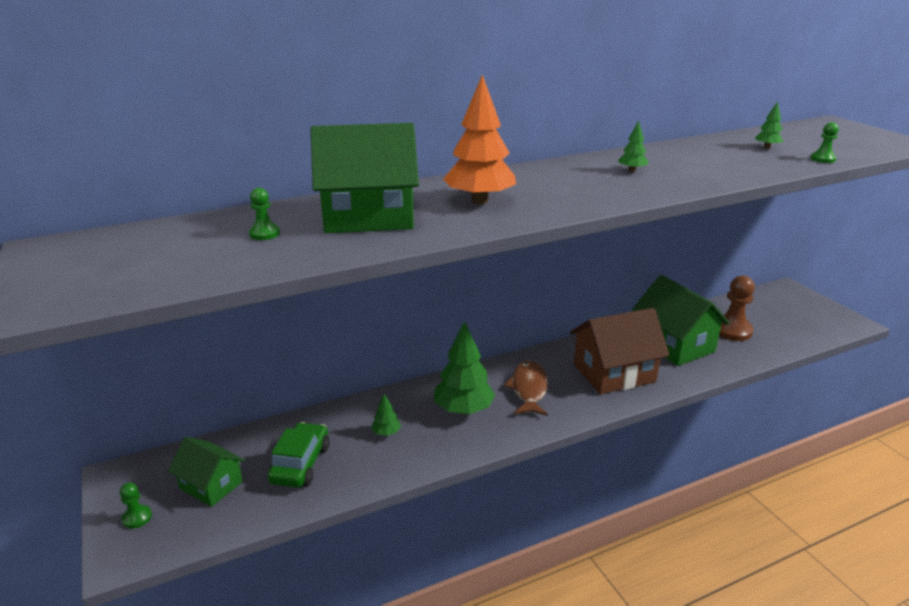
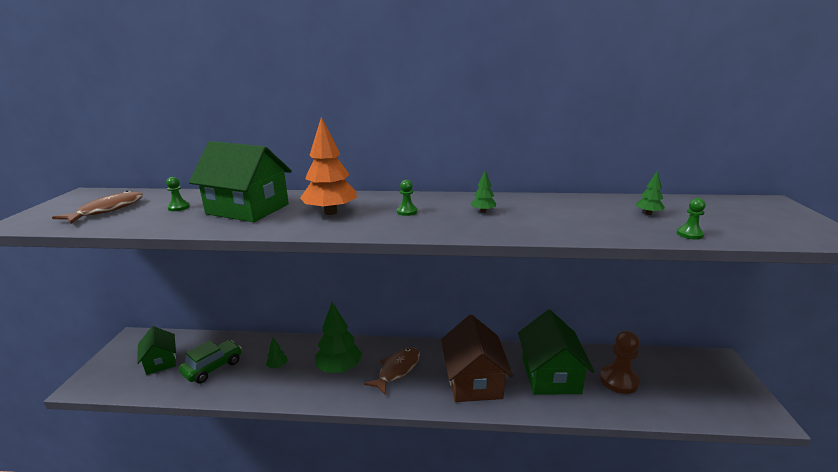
camera: 30 degrees right, 5 degrees down
(137, 517) = (112, 366): green pawn -> green pawn (407, 212)
(157, 258) = (108, 210): none -> brown fish
(614, 373) = (474, 381): brown house -> brown house turned 75 degrees clockwise

